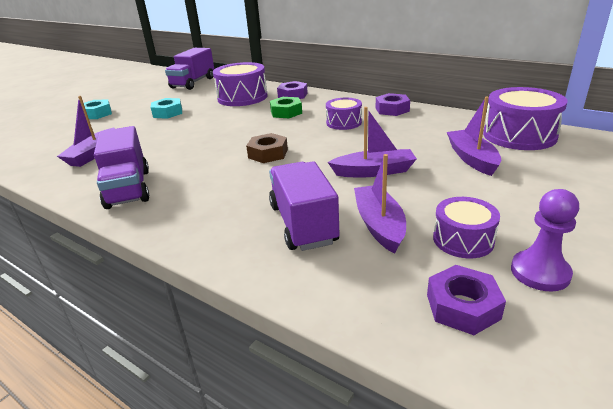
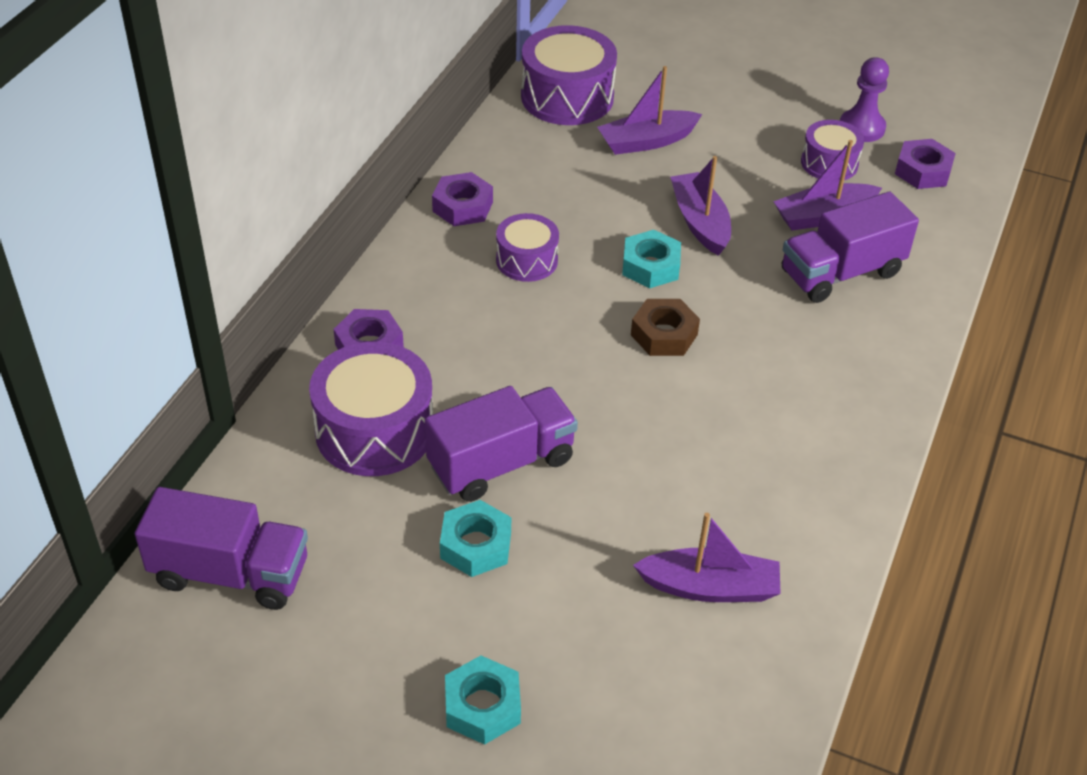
camera: 105 degrees left, 15 degrees up
(128, 188) = (814, 473): purple truck -> purple truck (501, 463)
(286, 112) = (475, 341): green nut -> none
(330, 153) = (650, 266): none -> turquoise nut

